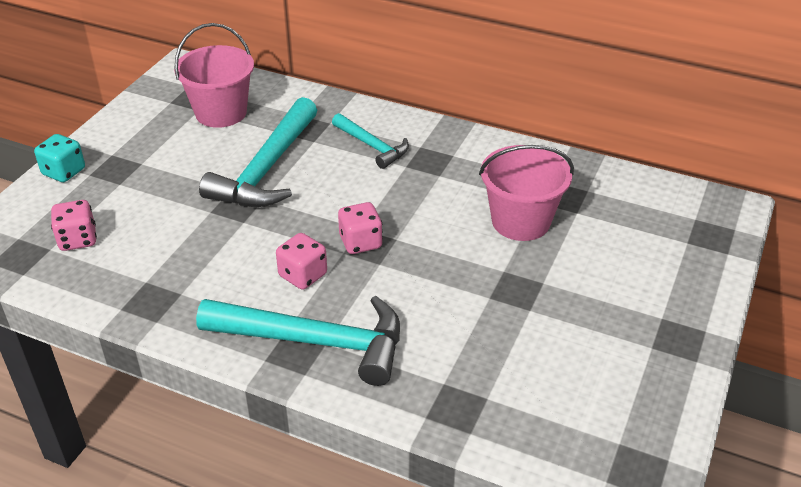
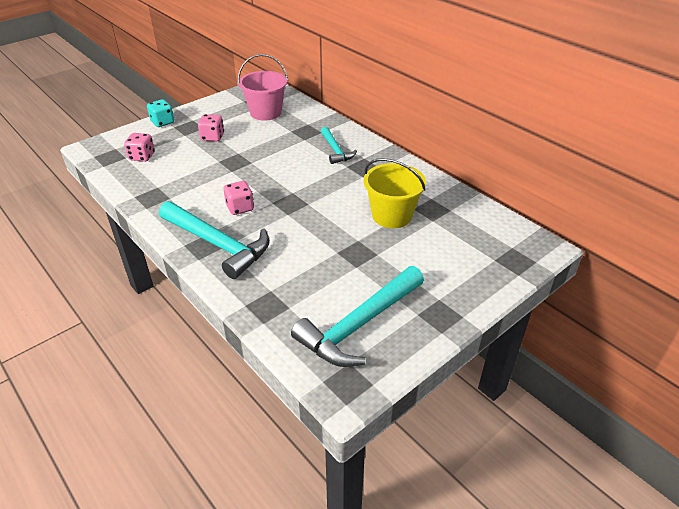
camera: 25 degrees right, 0 degrees up
(267, 169) = (266, 147): turquoise hammer -> turquoise hammer (359, 325)
(360, 242) = (286, 200): pink dice -> pink dice (212, 137)
(520, 221) = (392, 215): pink bucket -> yellow bucket

